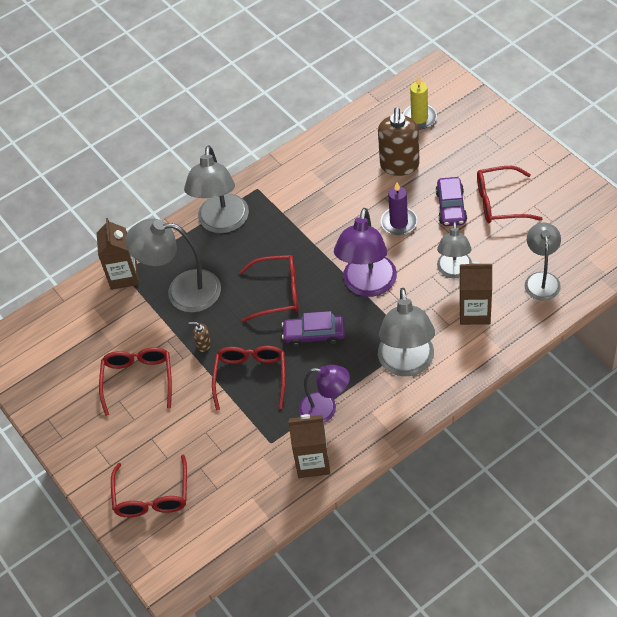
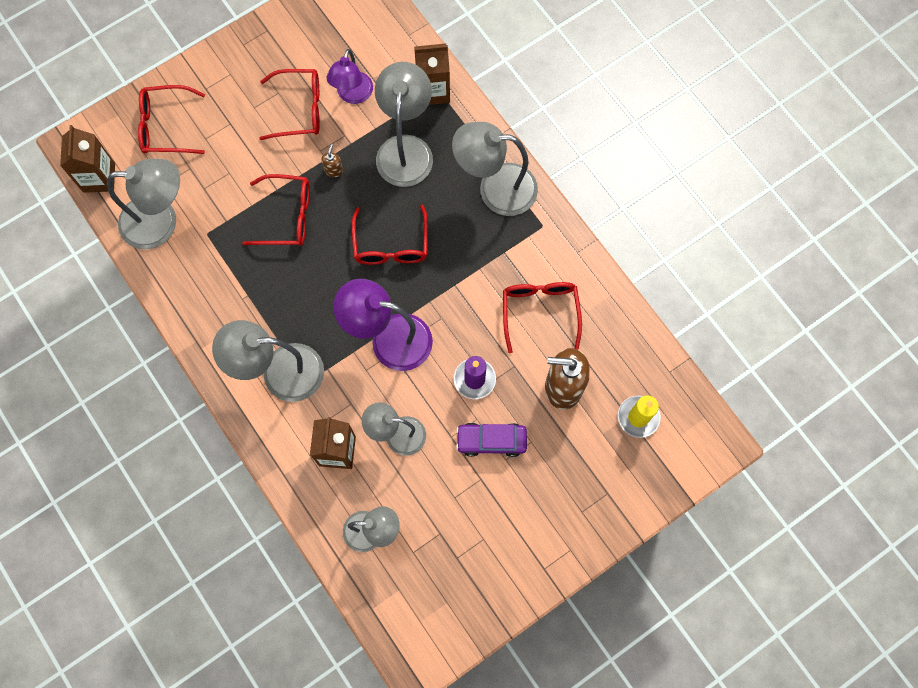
camera: 85 degrees right, 20 degrees up
(259, 485) = (161, 222): none -> grey lamp
(312, 462) = (178, 272): brown carton -> brown carton (99, 177)
(314, 334) = (331, 280): purple car -> none
(326, 409) = (237, 287): purple lamp -> purple lamp (352, 95)
(500, 202) = (492, 499): red glasses -> red glasses (540, 312)

